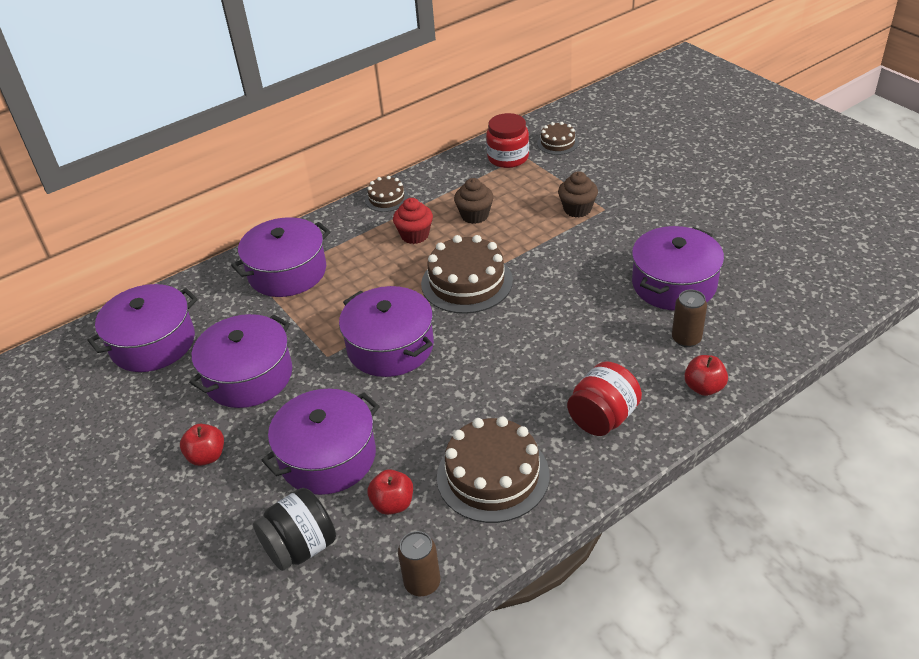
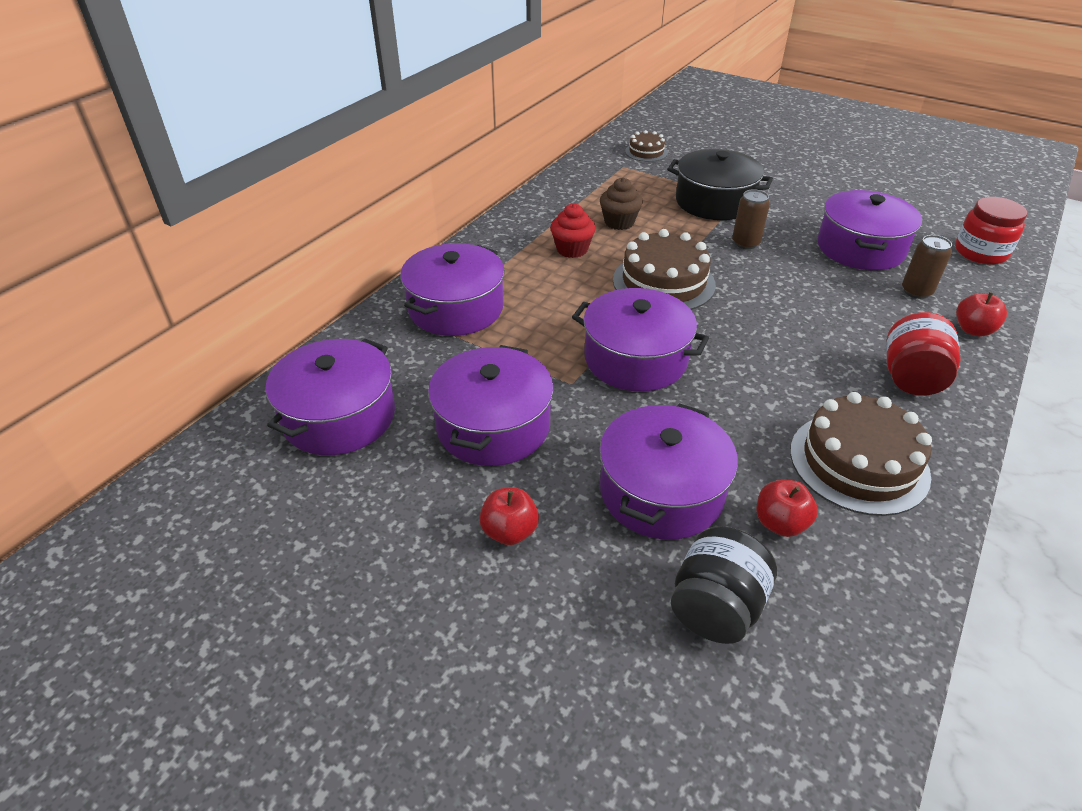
camera: 25 degrees left, 0 degrees up
(386, 198) = (513, 221): brown cake -> none
(422, 583) = (891, 604): brown can -> brown can (745, 243)
(508, 158) = (609, 170): red jar -> red jar (980, 252)
(577, 209) = (714, 202): brown cupcake -> black pot

